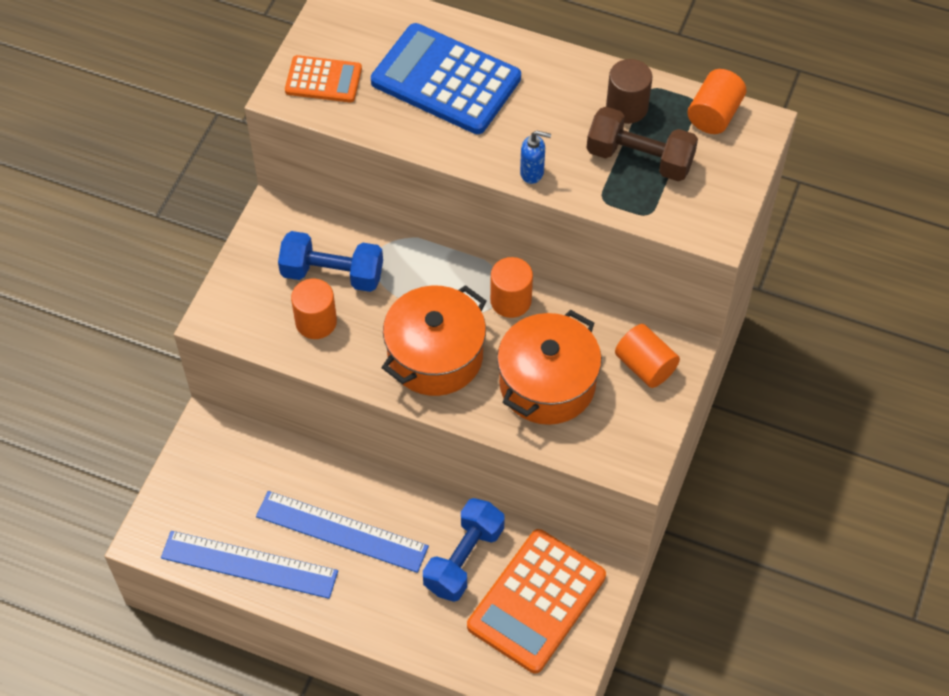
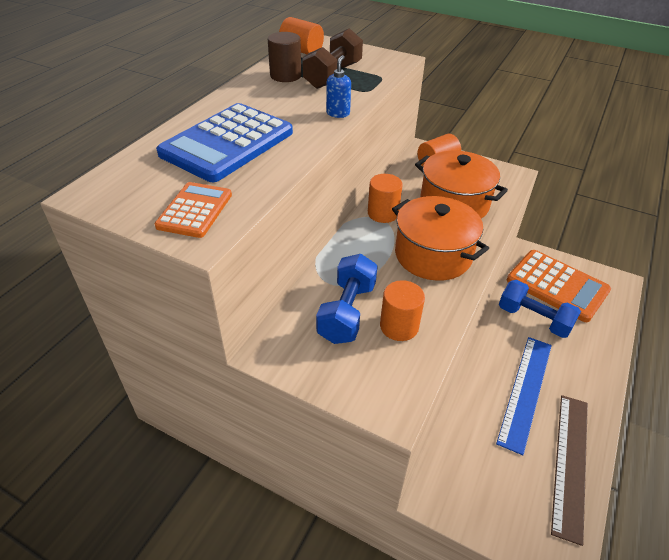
camera: 85 degrees left, 15 degrees down
(249, 564) = (570, 463): blue ruler -> brown ruler

